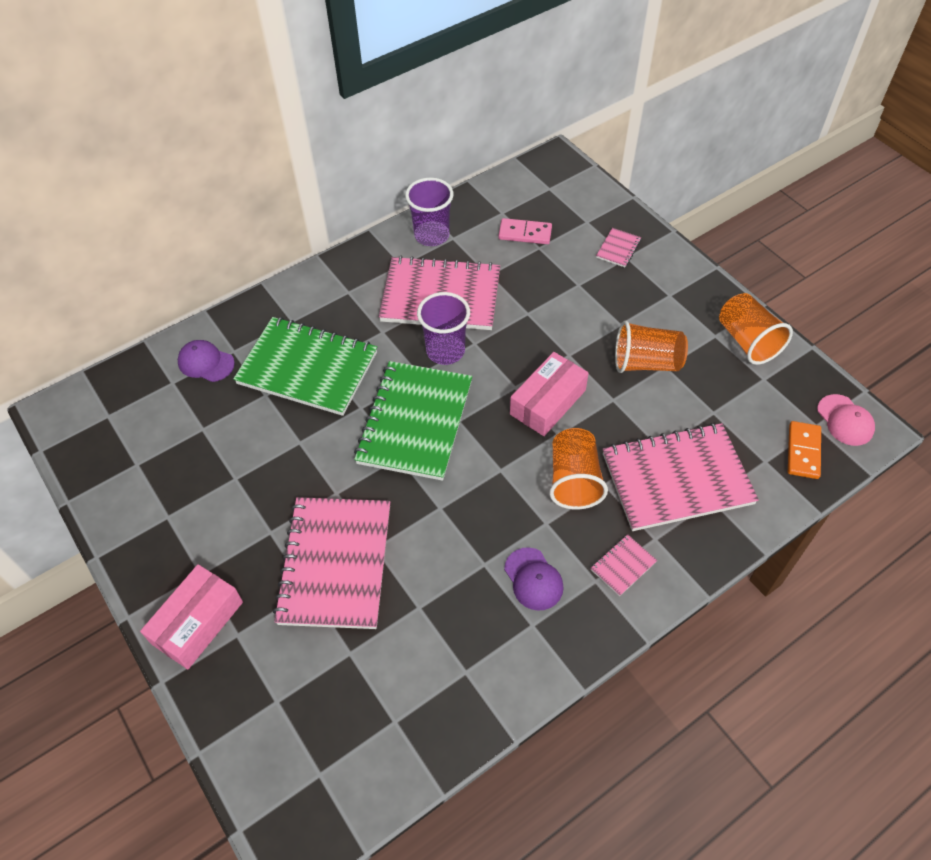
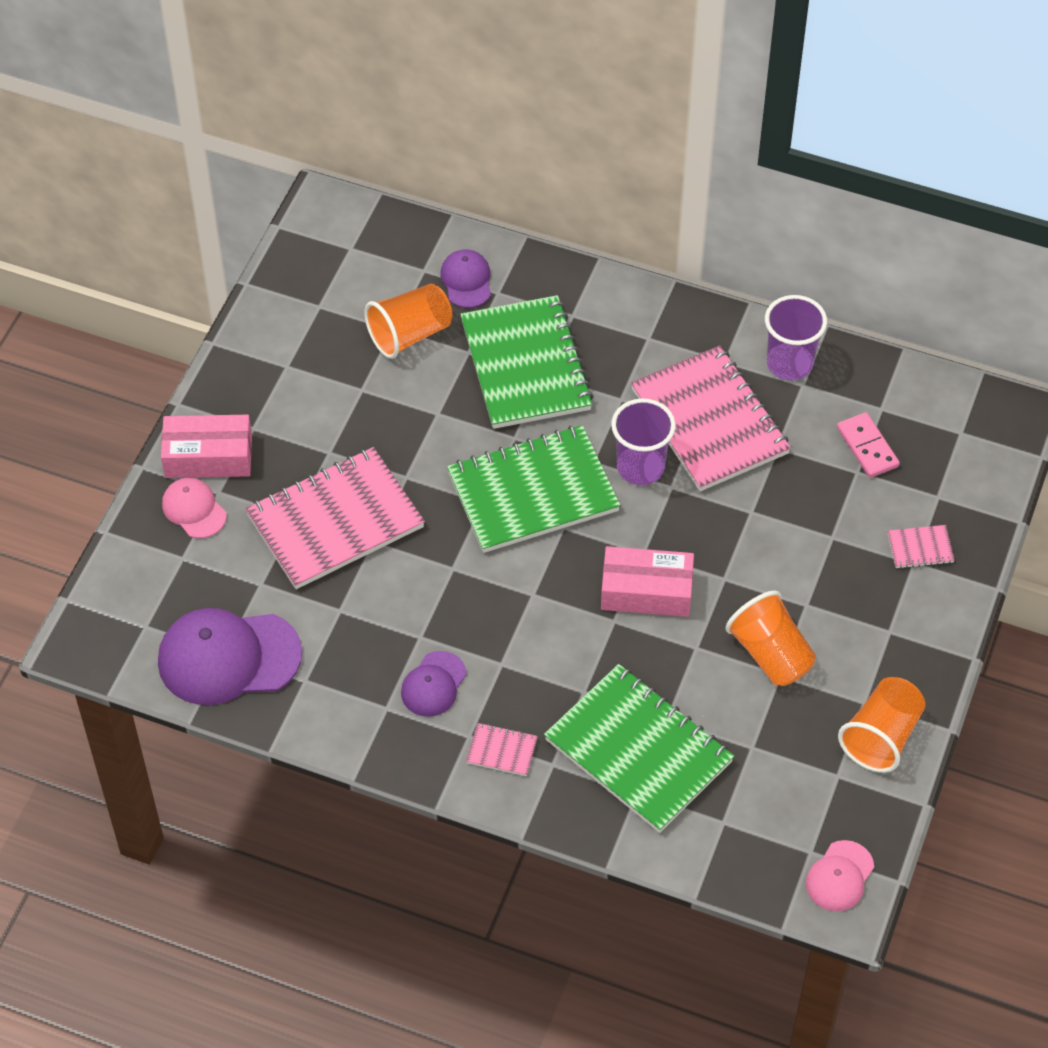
camera: 55 degrees right, 0 degrees up
(238, 664) = (194, 509): none -> pink cap
(401, 721) = (228, 657): none -> purple cap
(574, 480) = (568, 662): orange cup -> orange cup (409, 334)
(676, 478) = (638, 750): pink notebook -> green notebook
(803, 451) = (764, 852): orange domino -> none

